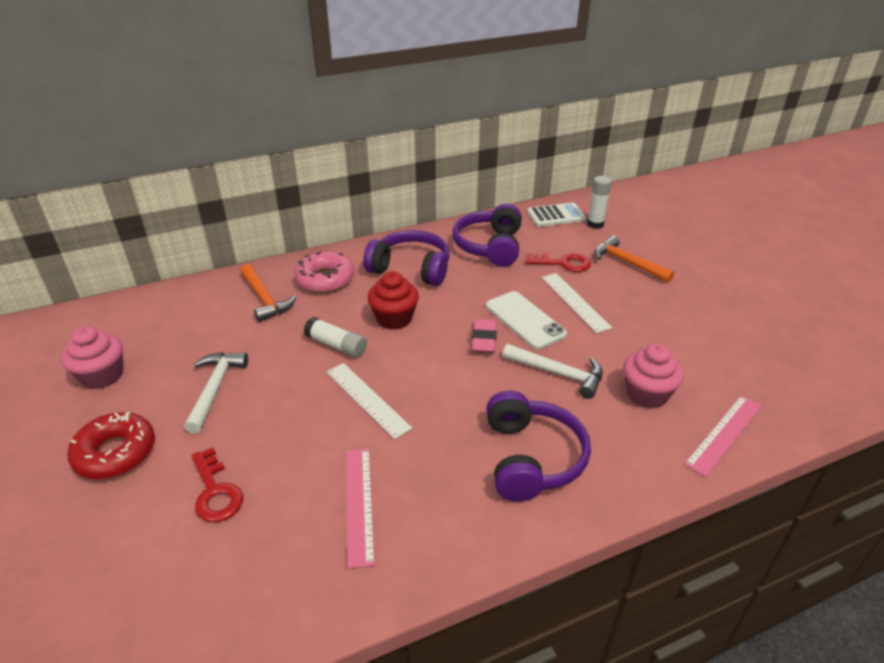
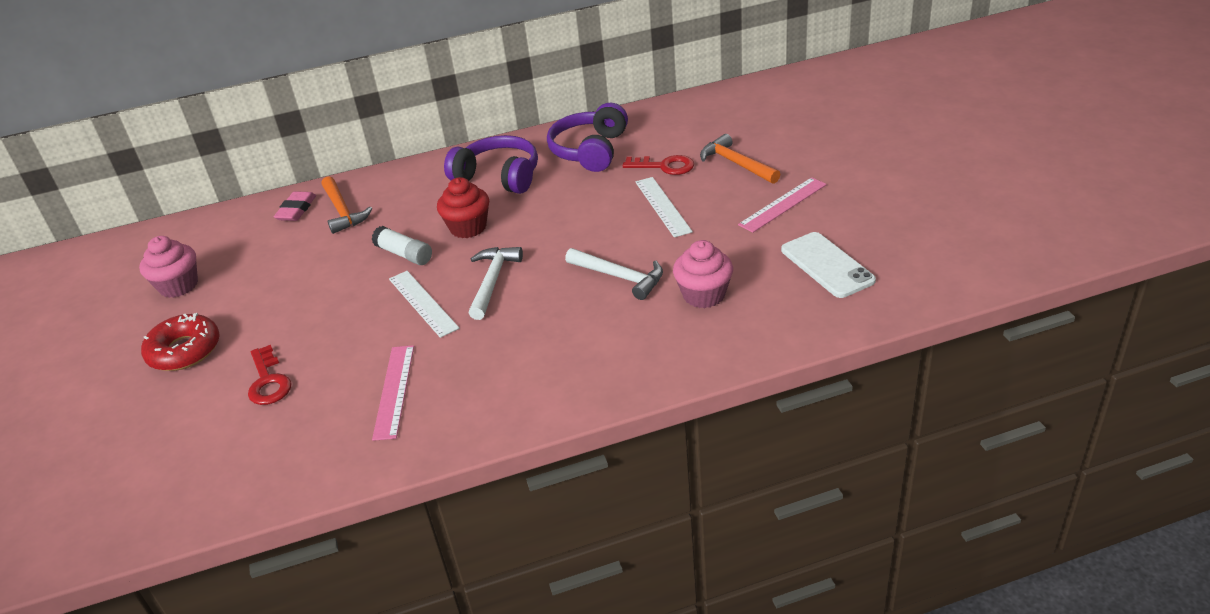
camera: 10 degrees right, 0 degrees up
(215, 389) = (281, 296): white hammer -> white hammer (492, 281)
(325, 279) = (407, 190): pink donut -> none
(484, 339) = (554, 246): pink eraser -> pink eraser (296, 210)
(525, 320) = (602, 226): white phone -> white phone (827, 265)
(531, 458) = (566, 353): purple headphones -> none
(556, 215) = (675, 114): white calculator -> none
(595, 224) = (716, 122): white glue stick -> none
(724, 434) = (768, 331): pink ruler -> pink ruler (783, 204)

